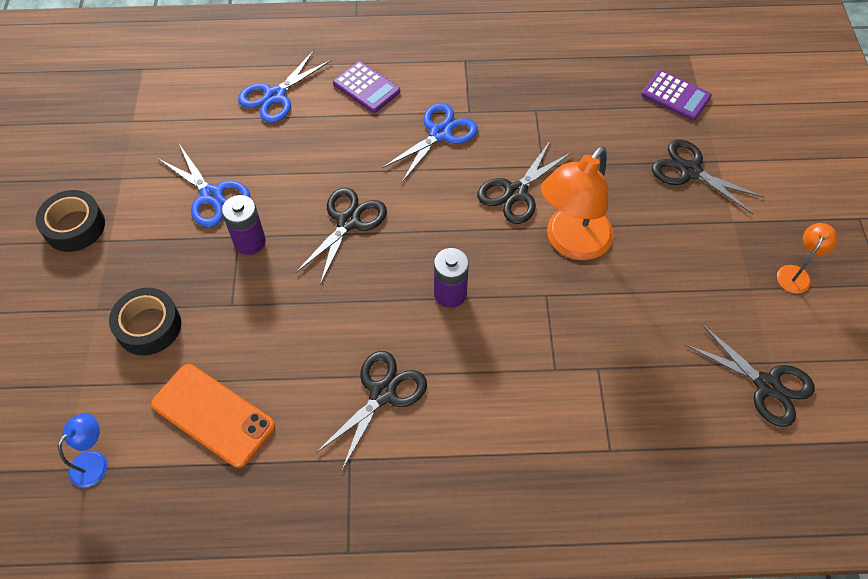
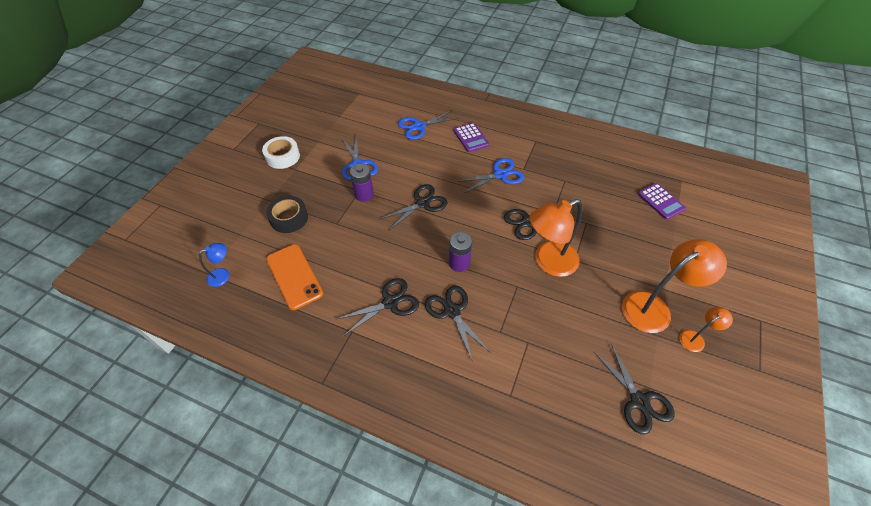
camera: 25 degrees right, 5 degrees down
(74, 226) = (283, 156): black tape -> white tape
(690, 171) = (649, 248): black scissors -> black scissors (452, 311)
(731, 253) = (654, 307): none -> orange lamp

